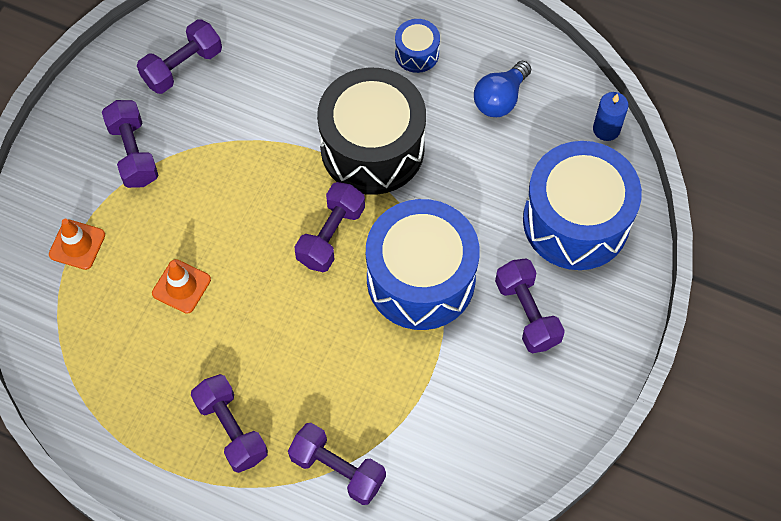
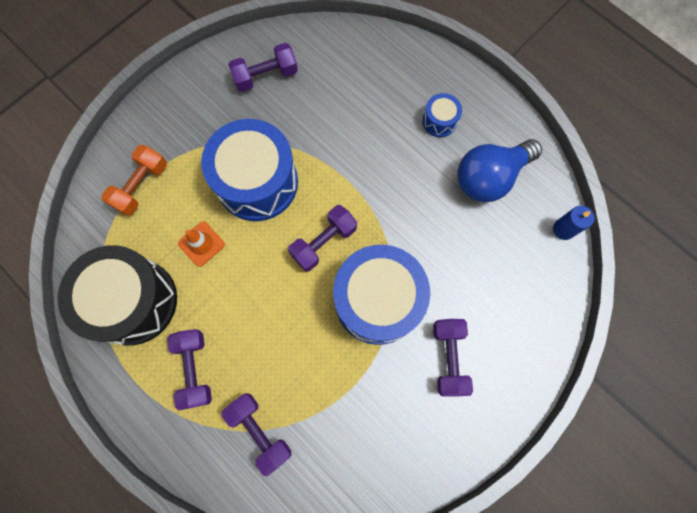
camera: 20 degrees right, 10 degrees up
(77, 245) = (141, 186): orange traffic cone -> orange dumbbell
(133, 153) = (206, 130): purple dumbbell -> none
(372, 148) = (379, 184): black drum -> black drum (133, 301)
(500, 99) = (489, 177): blue light bulb -> blue light bulb, size x1.56
(576, 221) = (513, 296): blue drum -> blue drum (257, 182)

